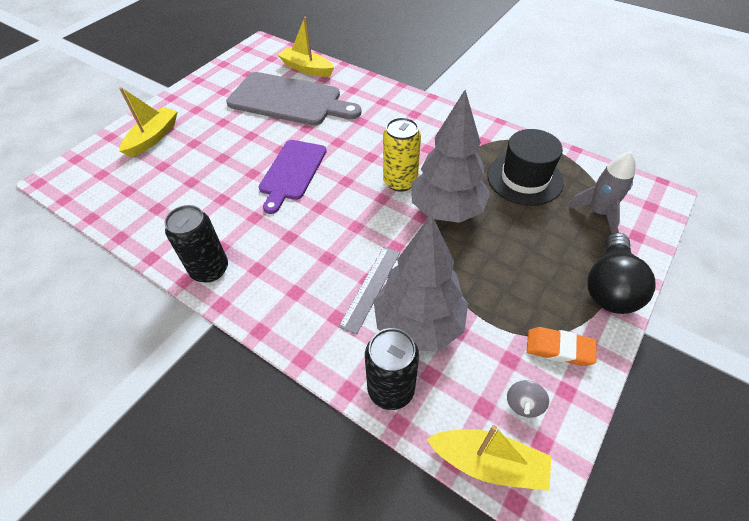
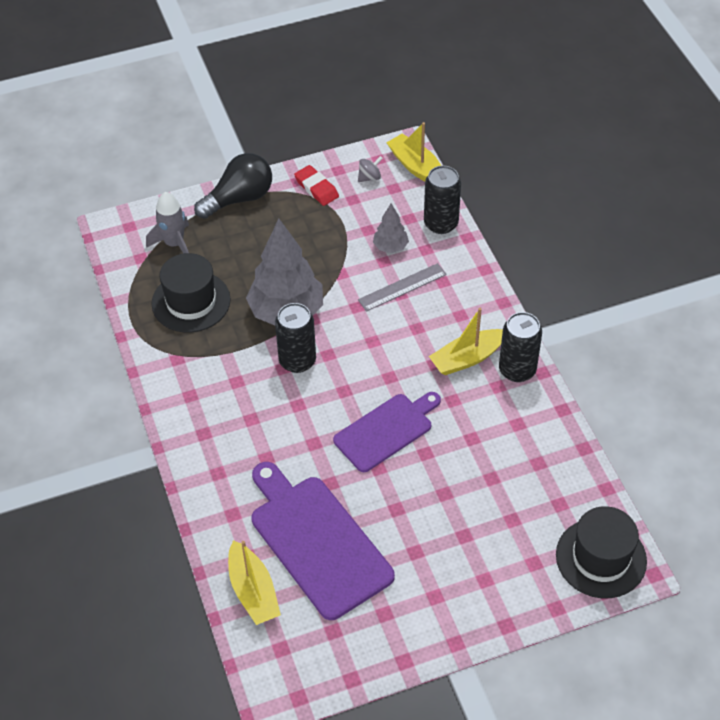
camera: 145 degrees left, 0 degrees up
(84, 174) = (601, 558): none -> black hat
(153, 137) = (506, 573): yellow boat -> yellow boat (467, 358)
(289, 100) = (317, 541): grey cutting board -> purple cutting board
(400, 182) = (297, 361): yellow can -> black can
(418, 324) = (390, 247): grey tree -> grey tree, size x0.48
(559, 348) = (316, 188): orange eraser -> red eraser

